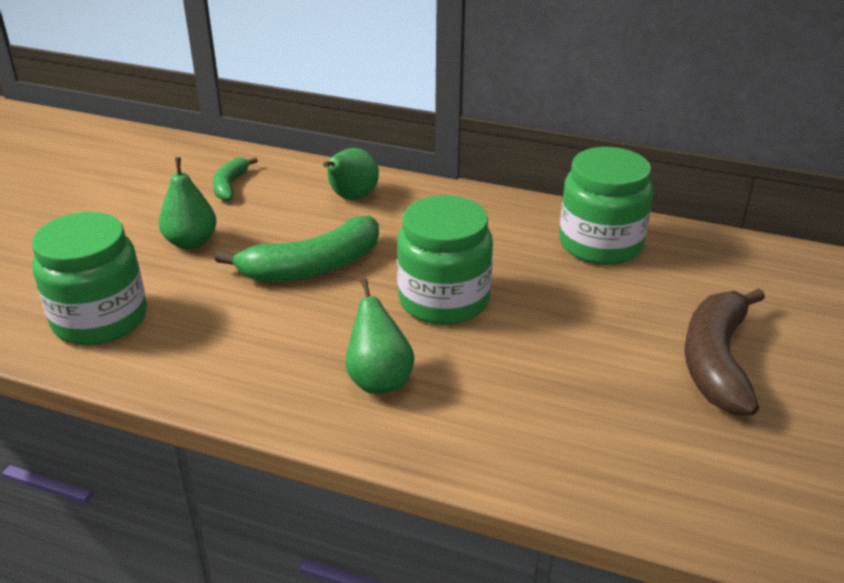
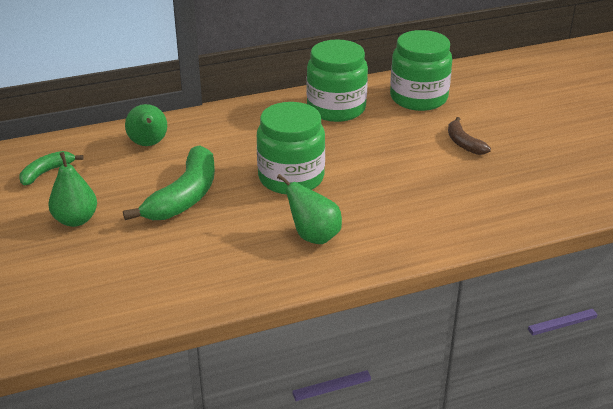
camera: 40 degrees left, 0 degrees up
(100, 319) = (85, 294): green jar -> green jar (418, 98)
(230, 185) = (47, 172): green banana -> green banana turned 75 degrees clockwise
(716, 361) = (464, 143): brown banana -> brown banana, size x0.54

